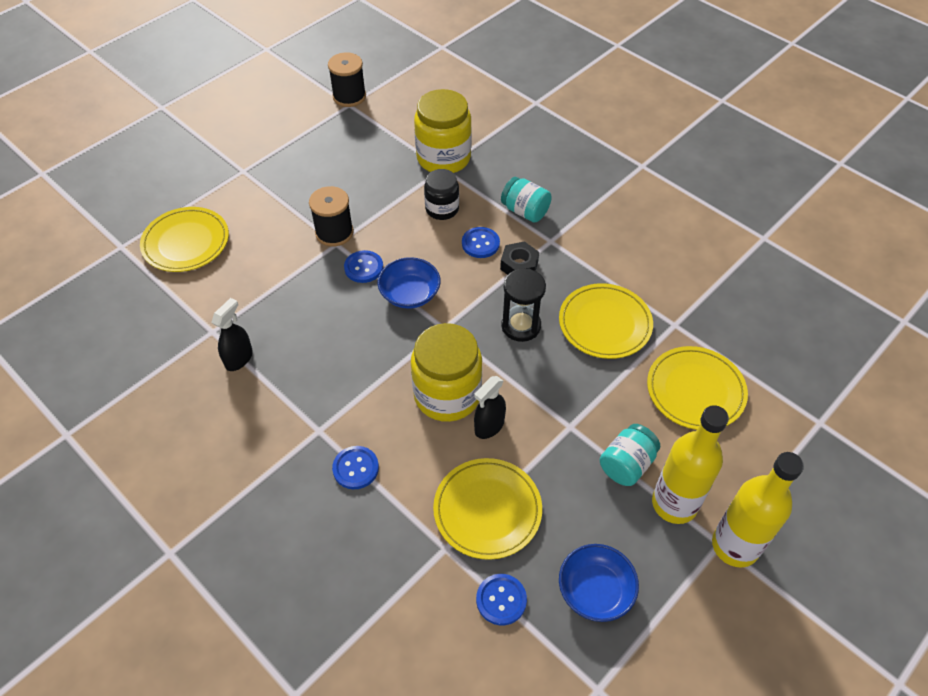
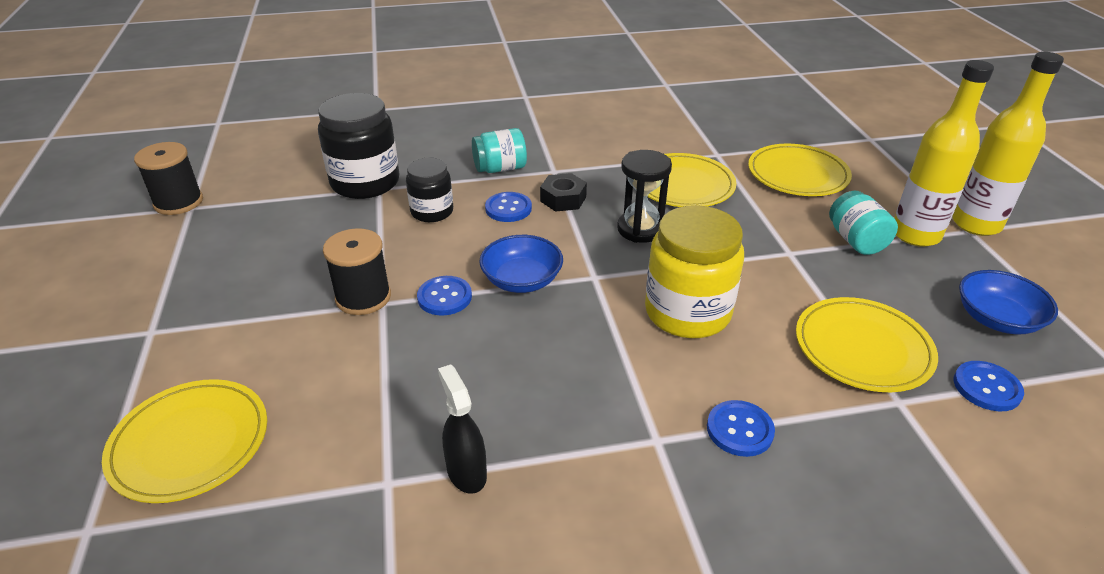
camera: 55 degrees left, 15 degrees down
(443, 158) = (365, 182): yellow jar -> black jar
(489, 426) = (752, 301): black spray bottle -> none

